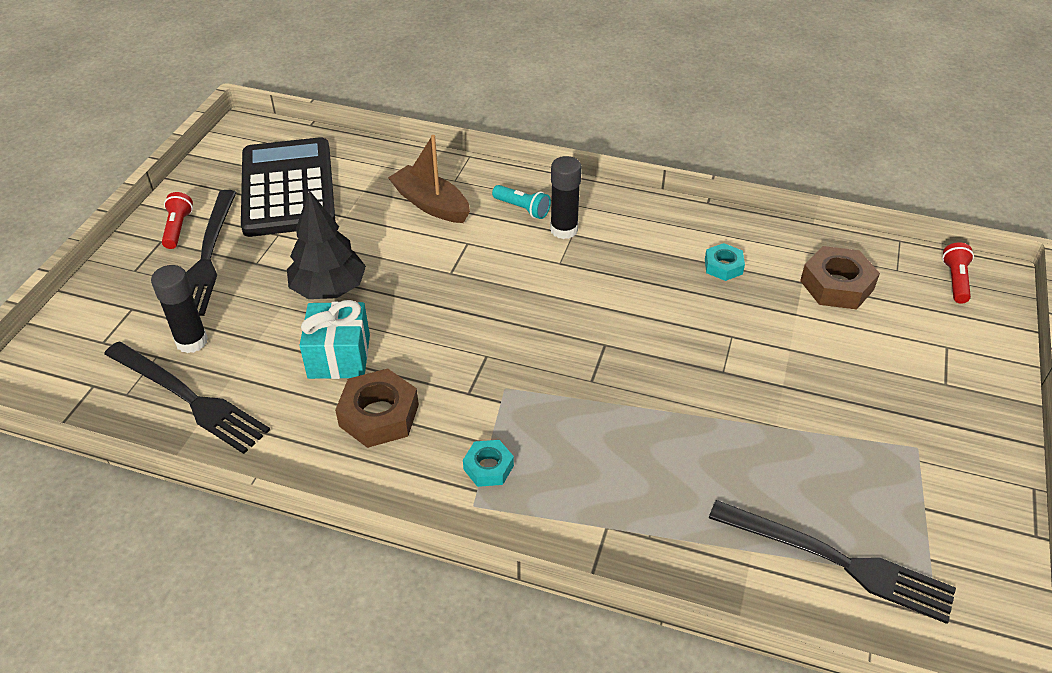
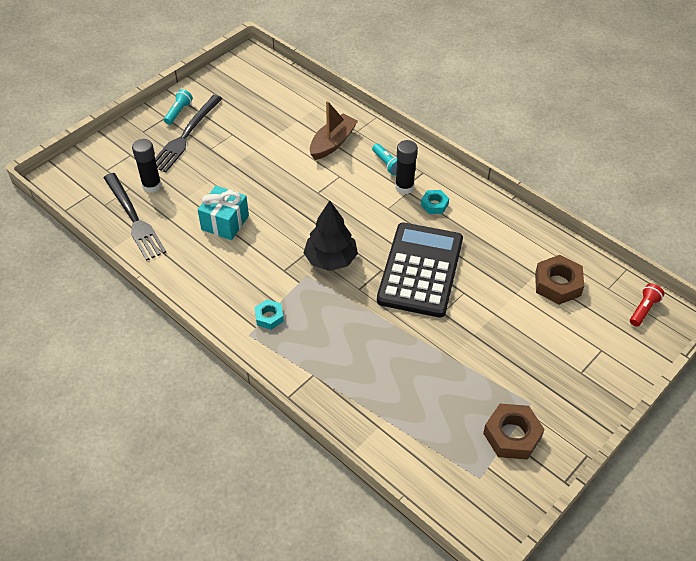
camera: 25 degrees right, 5 degrees up
(178, 228) = (178, 112): red flashlight -> turquoise flashlight
(288, 188) = (254, 105): black calculator -> black calculator (420, 270)
(329, 289) = (242, 179): black tree -> black tree (331, 259)
(379, 415) = (227, 265): brown nut -> brown nut (512, 435)
(431, 204) = (332, 143): brown boat -> brown boat turned 60 degrees clockwise
(723, 266) = (490, 246): turquoise nut -> turquoise nut (434, 204)
(837, 561) = (431, 446): black fork -> none

